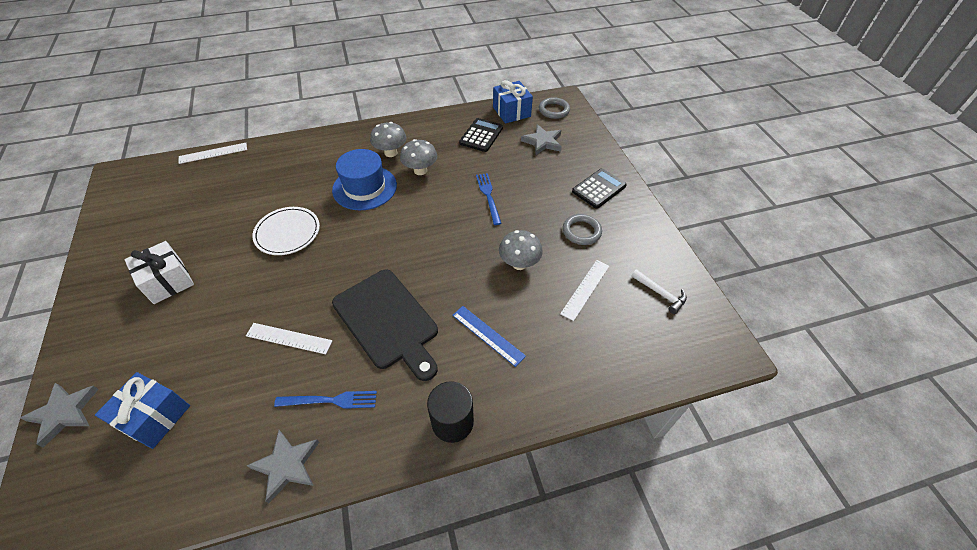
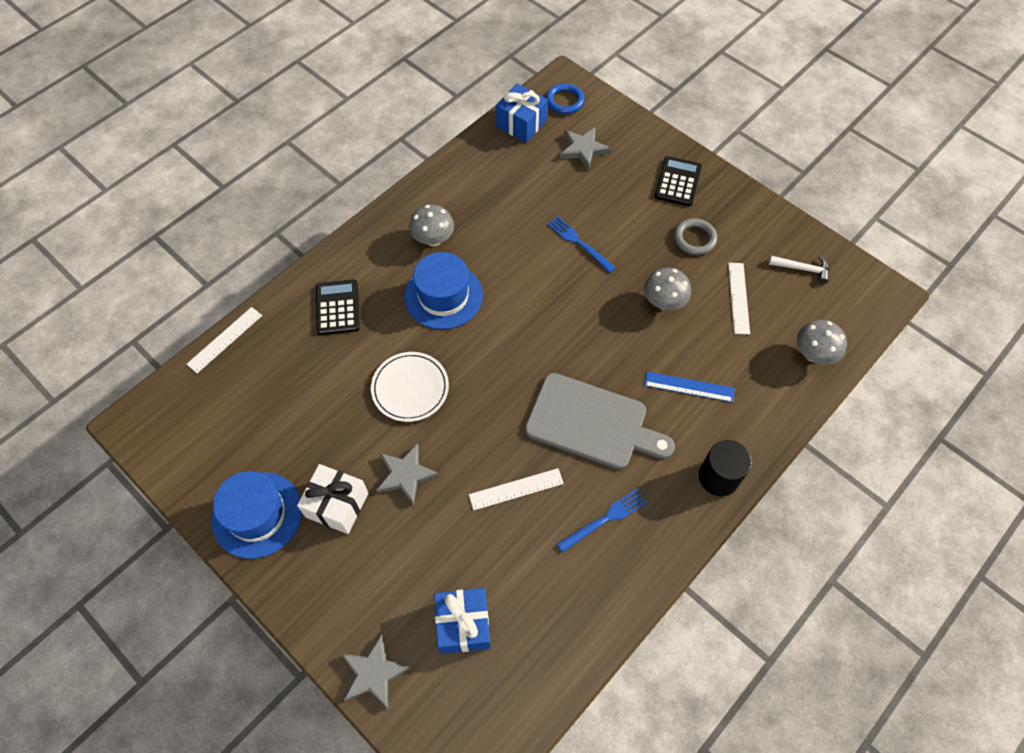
camera: 30 degrees left, 10 degrees up
(118, 261) = (257, 514): none -> blue hat
(287, 465) = (616, 590): grey star -> grey star (406, 475)
(387, 321) = (591, 423): black cutting board -> grey cutting board
(420, 170) = (484, 246): grey mushroom -> grey mushroom (813, 354)
(481, 135) = (513, 171): black calculator -> black calculator (337, 307)
(554, 110) = (564, 101): grey ring -> blue ring

